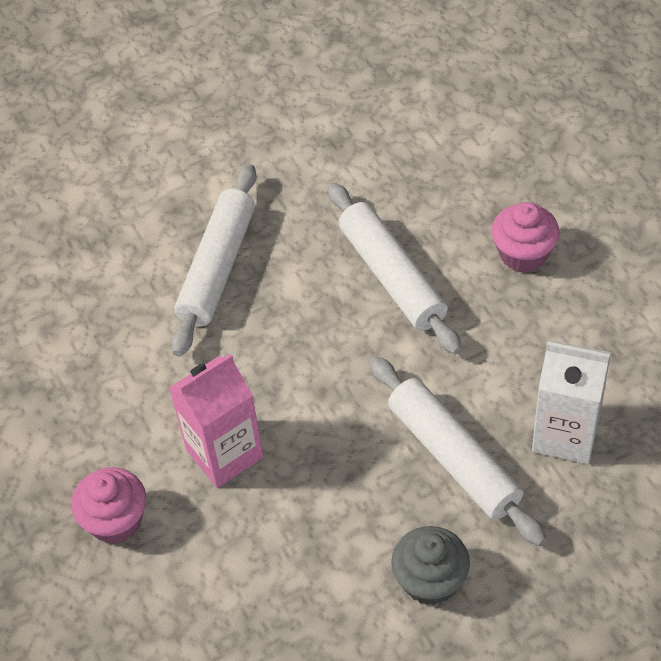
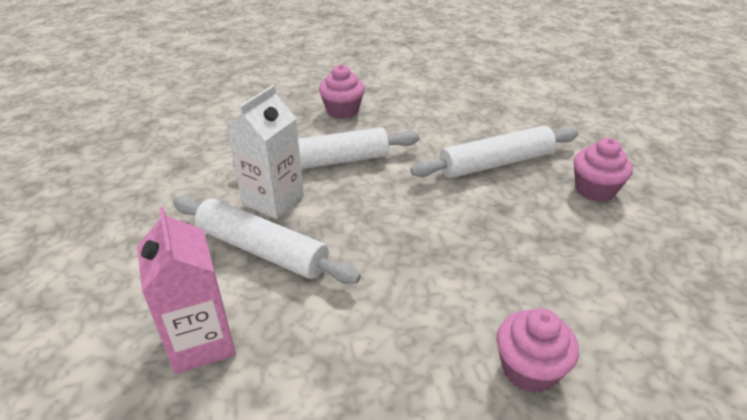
camera: 80 degrees left, 15 degrees down
(224, 453) = (466, 276): pink carton -> pink carton (201, 342)
(430, 580) = (595, 190): grey cupcake -> pink cupcake
(565, 434) = (487, 121): white carton -> white carton (273, 200)

